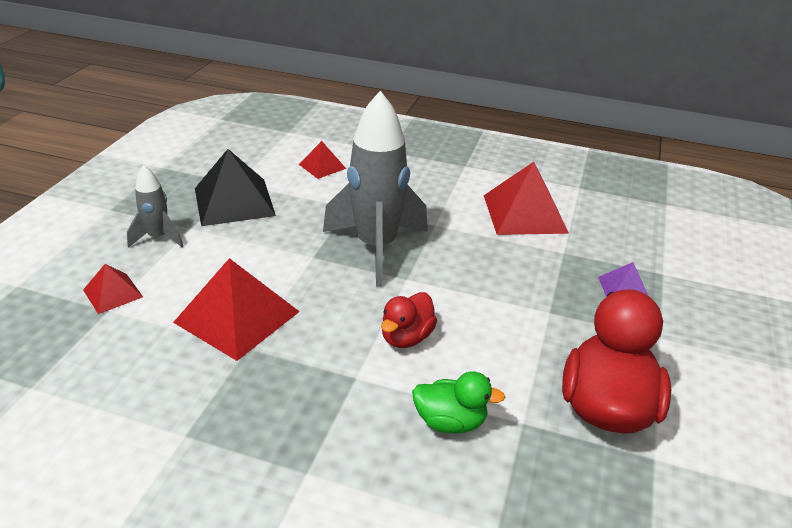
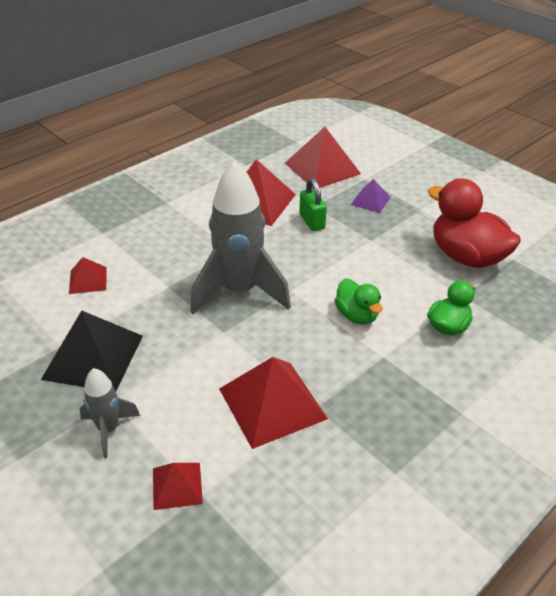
camera: 60 degrees left, 5 degrees up
(406, 337) = (356, 315): red duck -> green duck
(533, 258) = (312, 222): none -> green padlock
(640, 236) = (322, 168): none -> red pyramid

